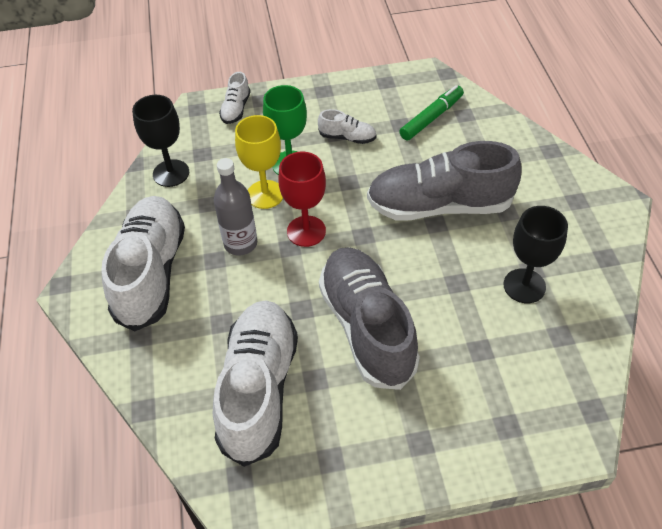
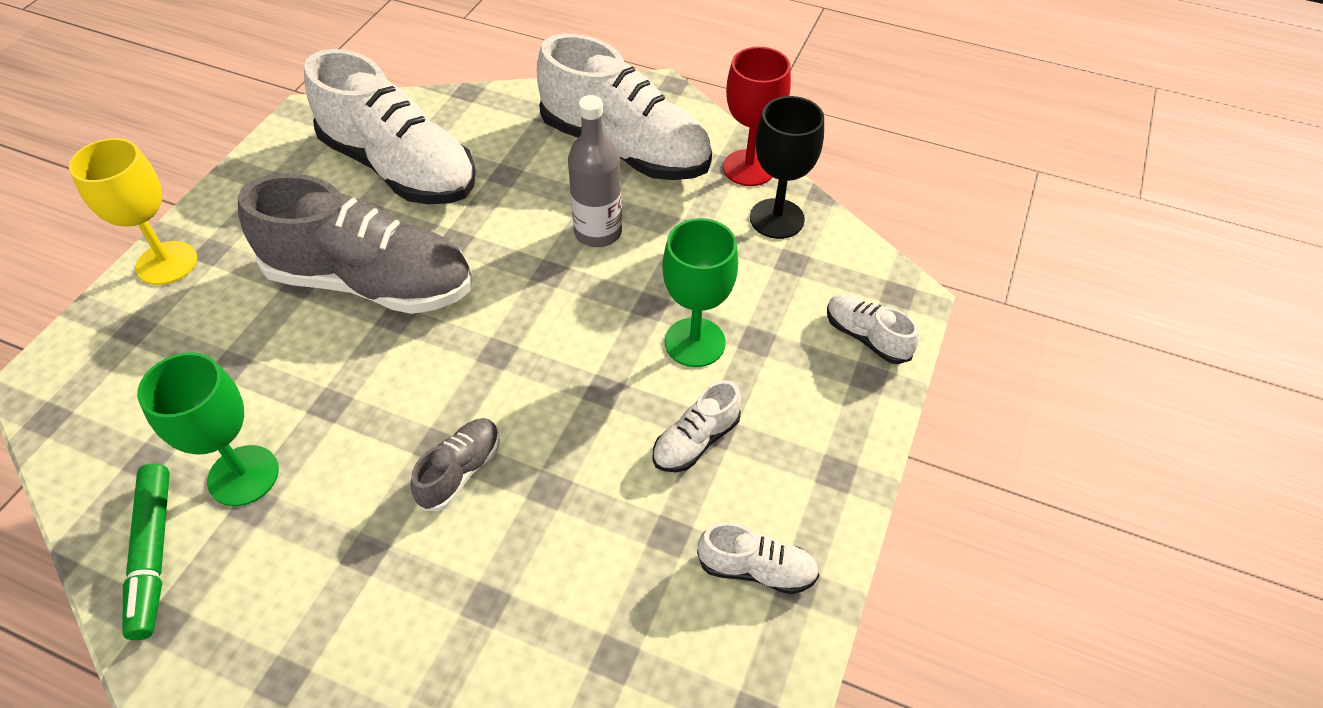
camera: 120 degrees right, 0 degrees up
(265, 194) = (659, 290): yellow goblet -> yellow goblet (167, 263)
(306, 231) = (559, 300): red goblet -> red goblet (749, 168)
(390, 94) = (756, 569): none -> white shoe
(431, 118) = (647, 593): green marker -> green marker (153, 553)
(439, 206) = (460, 471): grey shoe -> grey shoe, size x0.44
(524, 286) = (243, 475): black goblet -> green goblet

